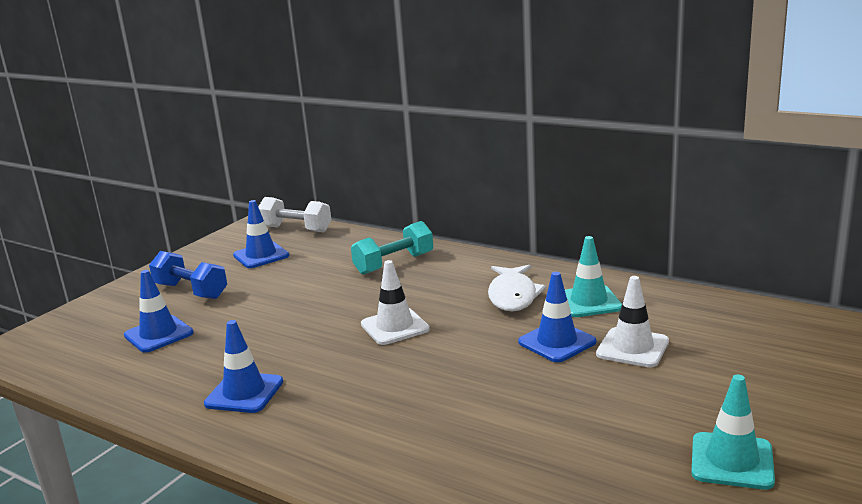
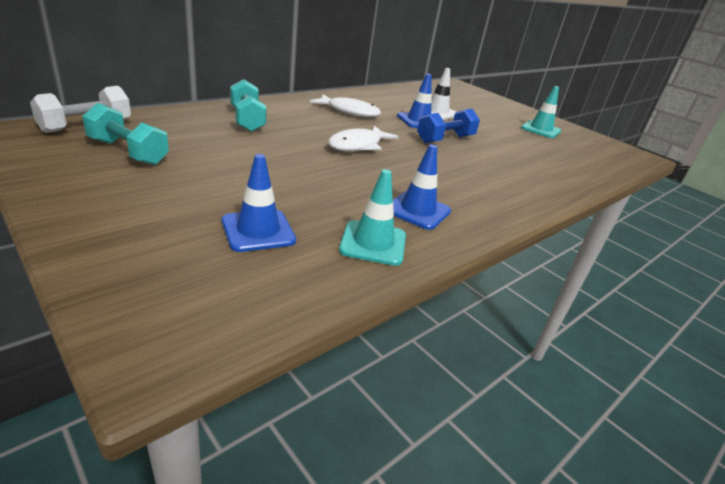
camera: 80 degrees left, 10 degrees up
(191, 291) = (164, 198): blue dumbbell -> blue dumbbell (445, 139)
(261, 255) = (128, 152): blue traffic cone -> turquoise dumbbell
(395, 327) = (358, 145): white traffic cone -> white fish
(589, 302) = (378, 103): turquoise traffic cone -> turquoise traffic cone (373, 243)

